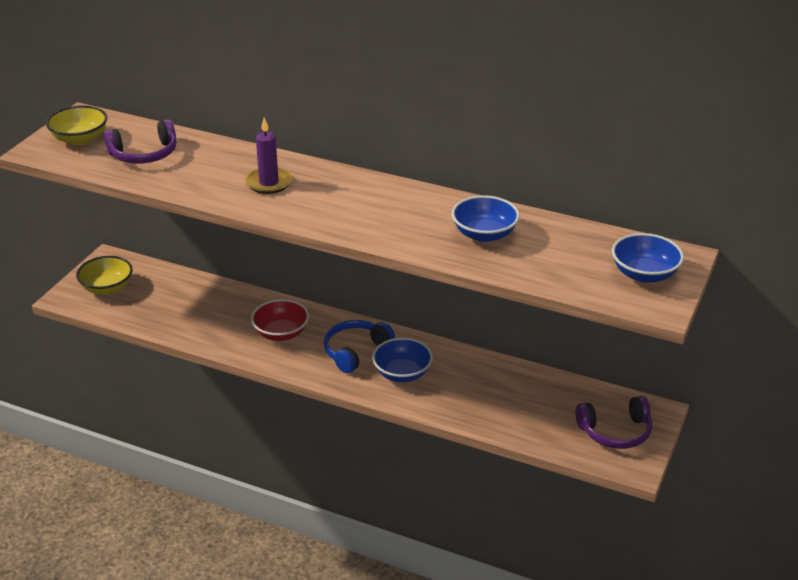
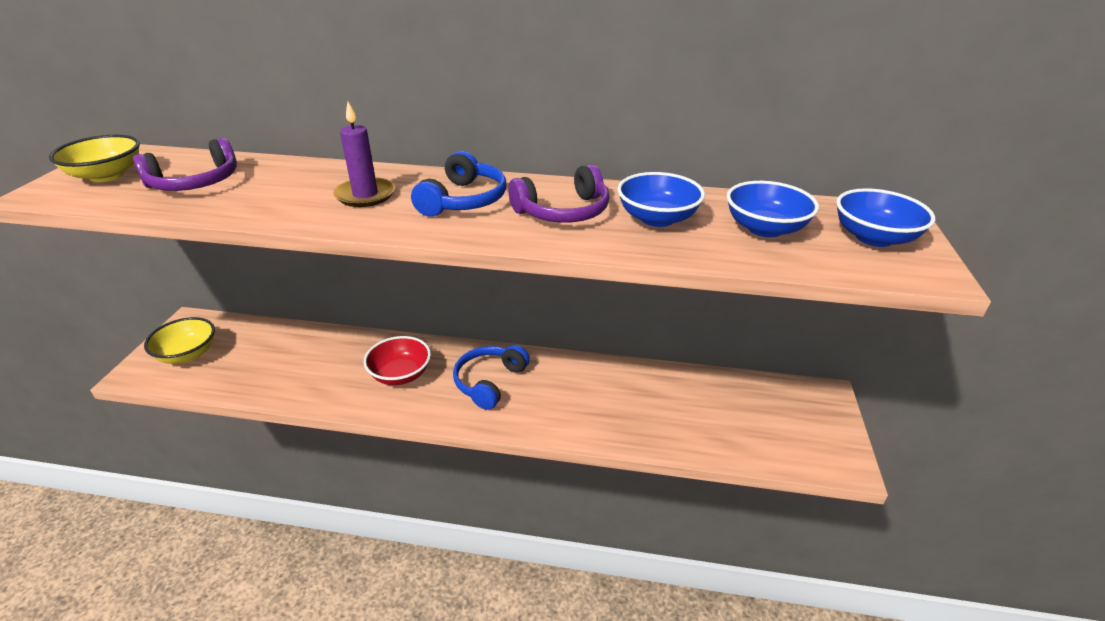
camera: 15 degrees left, 0 degrees up
(342, 197) = (463, 200): none -> blue headphones
(402, 373) = (549, 398): blue bowl -> blue bowl (765, 228)
(615, 431) = (801, 425): purple headphones -> purple headphones (563, 211)

